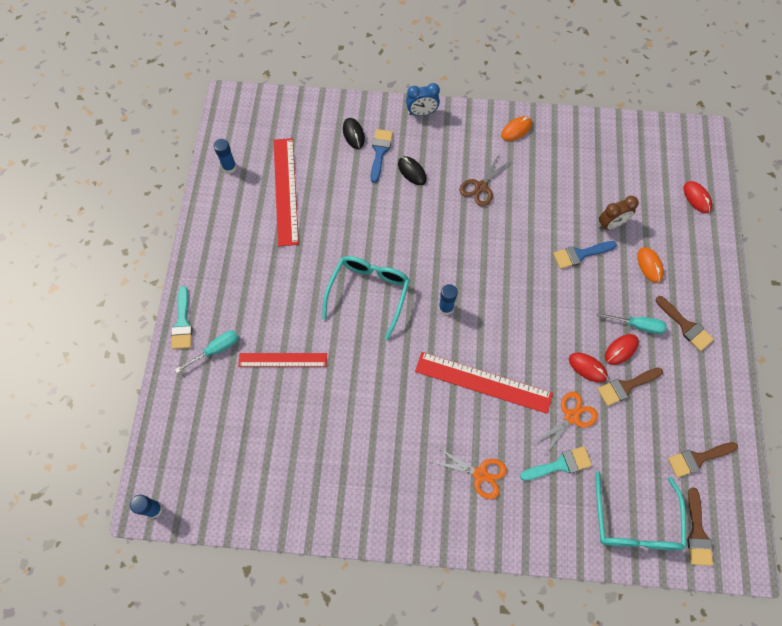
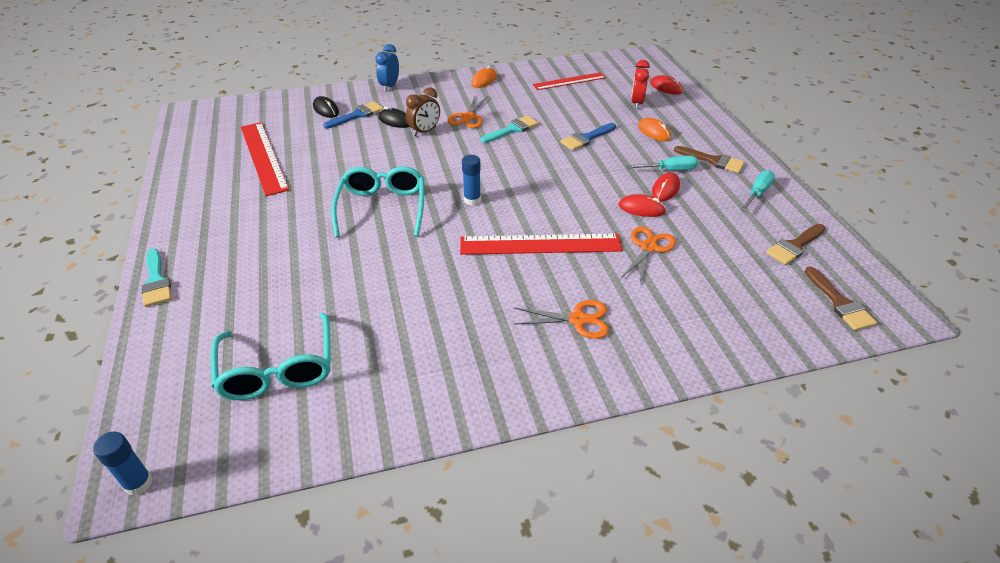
camera: 20 degrees left, 25 degrees down
(216, 350) = (206, 294): turquoise screwdriver -> turquoise screwdriver (757, 193)
(229, 167) = (194, 153): blue glue stick -> none
(282, 360) = (296, 282): red ruler -> red ruler (569, 81)
(380, 152) = (357, 115): blue brush -> blue brush turned 60 degrees clockwise
(422, 113) = (390, 86): blue clock -> blue clock turned 135 degrees clockwise
(481, 187) = (468, 117): brown scissors -> orange scissors
(560, 464) = (661, 287): turquoise brush -> turquoise brush (512, 129)
(611, 224) = (602, 115): brown clock -> brown clock (424, 131)
(626, 386) = (688, 212): brown brush -> none
(635, 522) = (771, 313): turquoise glasses -> turquoise glasses (278, 369)
(654, 215) = (636, 103): none -> red clock

